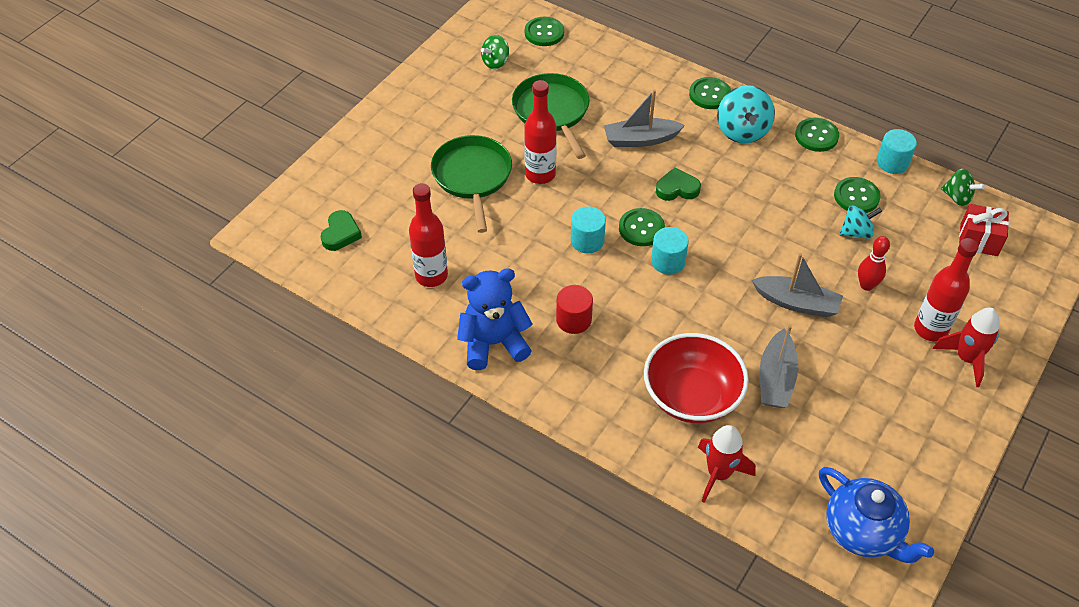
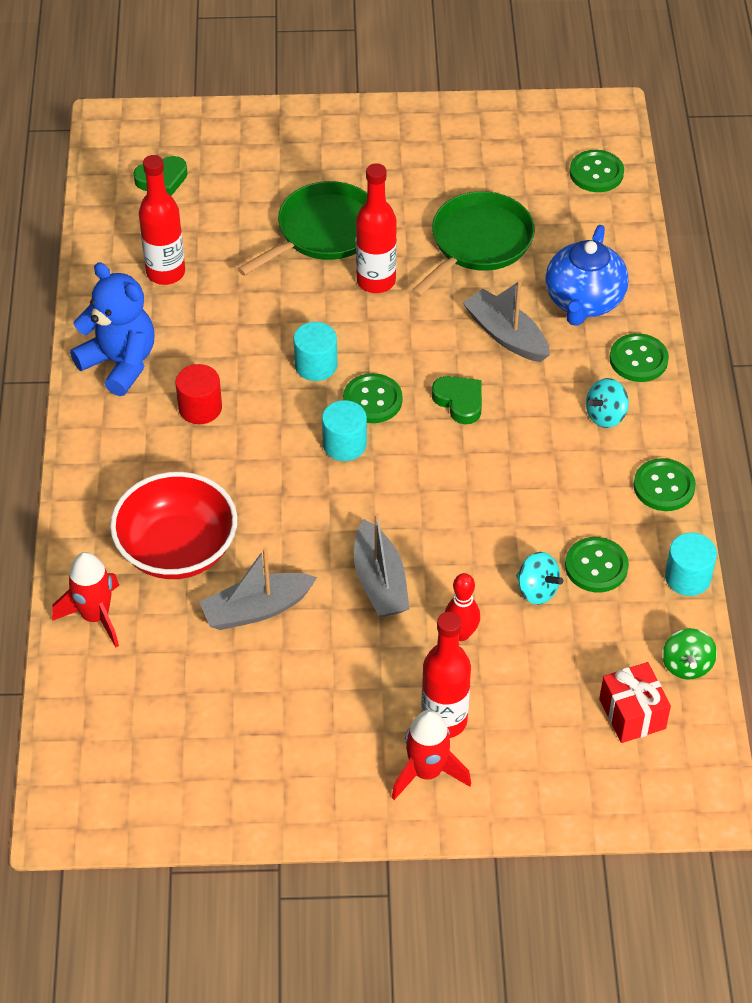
camera: 55 degrees right, 0 degrees up
(495, 62) = (509, 160): green spinning top -> none
(742, 131) = (605, 416): turquoise spinning top -> turquoise spinning top, size x0.62
(863, 532) = (112, 769): blue teapot -> blue teapot (583, 301)

